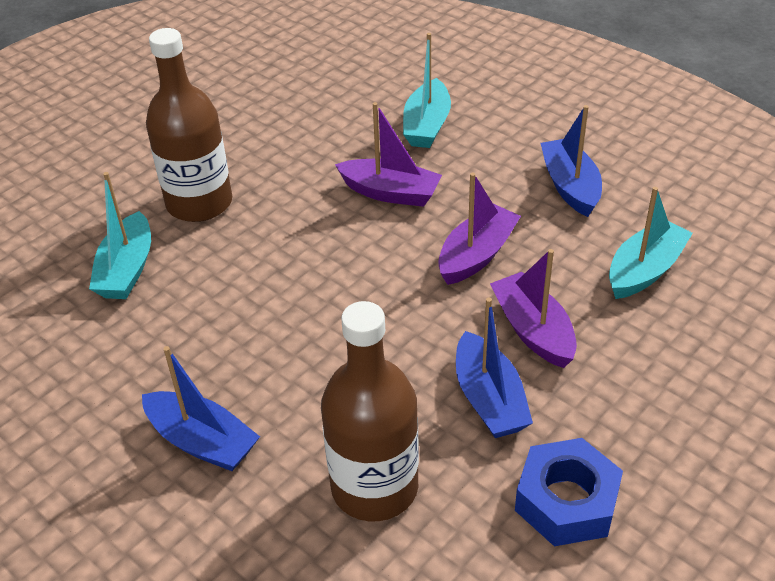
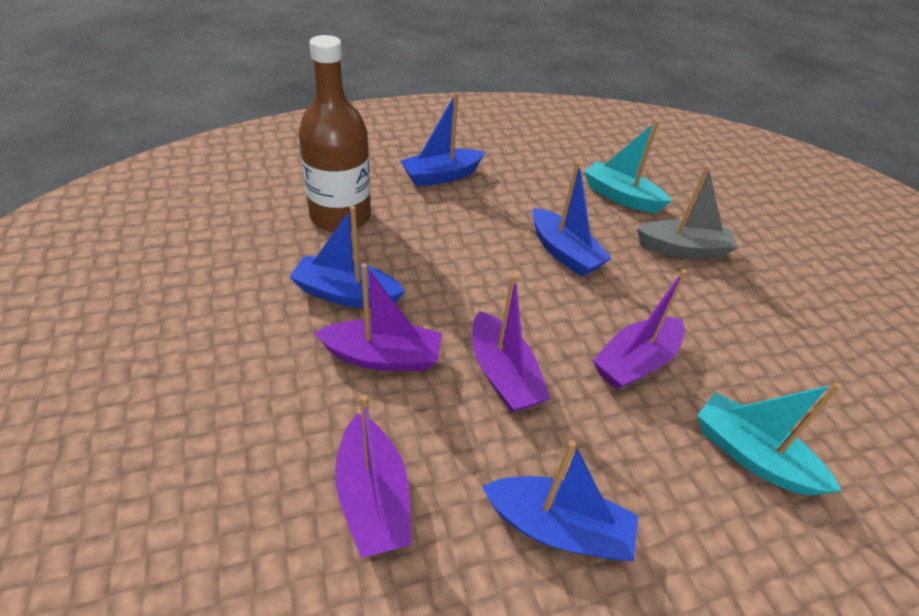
camera: 115 degrees right, 0 degrees up
(199, 203) = (683, 249): brown bottle -> grey boat
(277, 277) = (564, 253): none -> blue boat
(566, 501) = (231, 283): blue nut -> none
(645, 270) = (373, 497): turquoise boat -> purple boat

